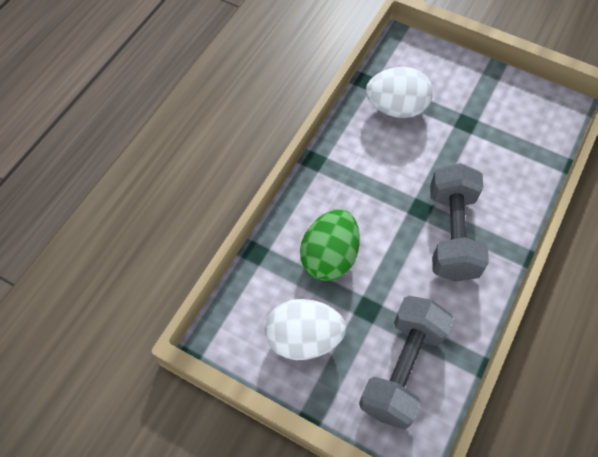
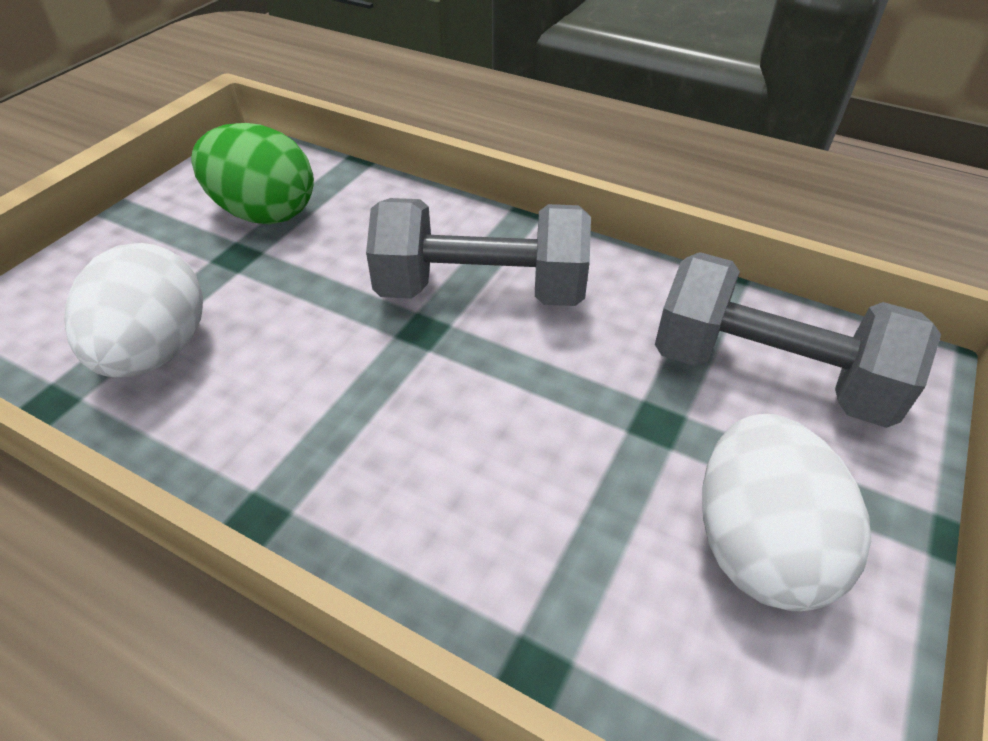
camera: 90 degrees left, 15 degrees down
(329, 257) = (539, 489): green egg -> green egg (264, 213)

